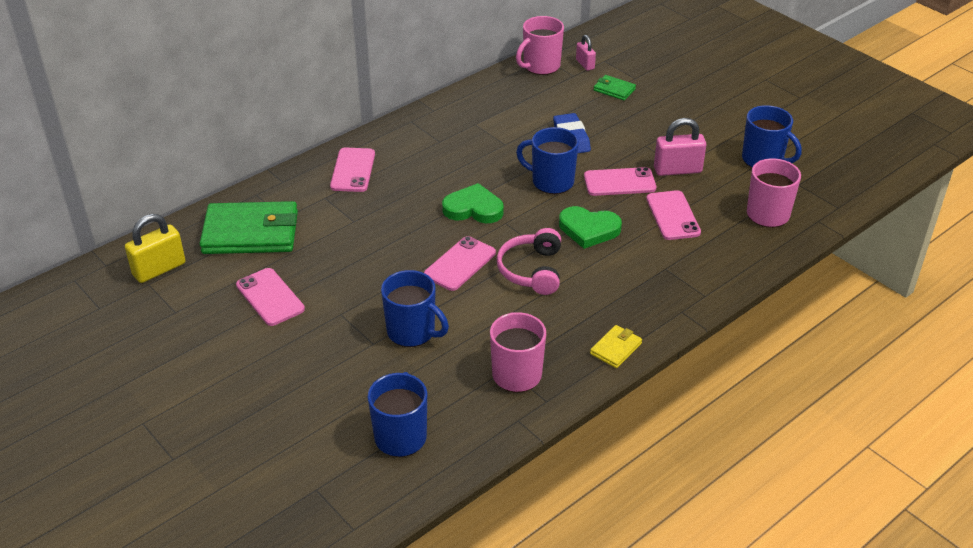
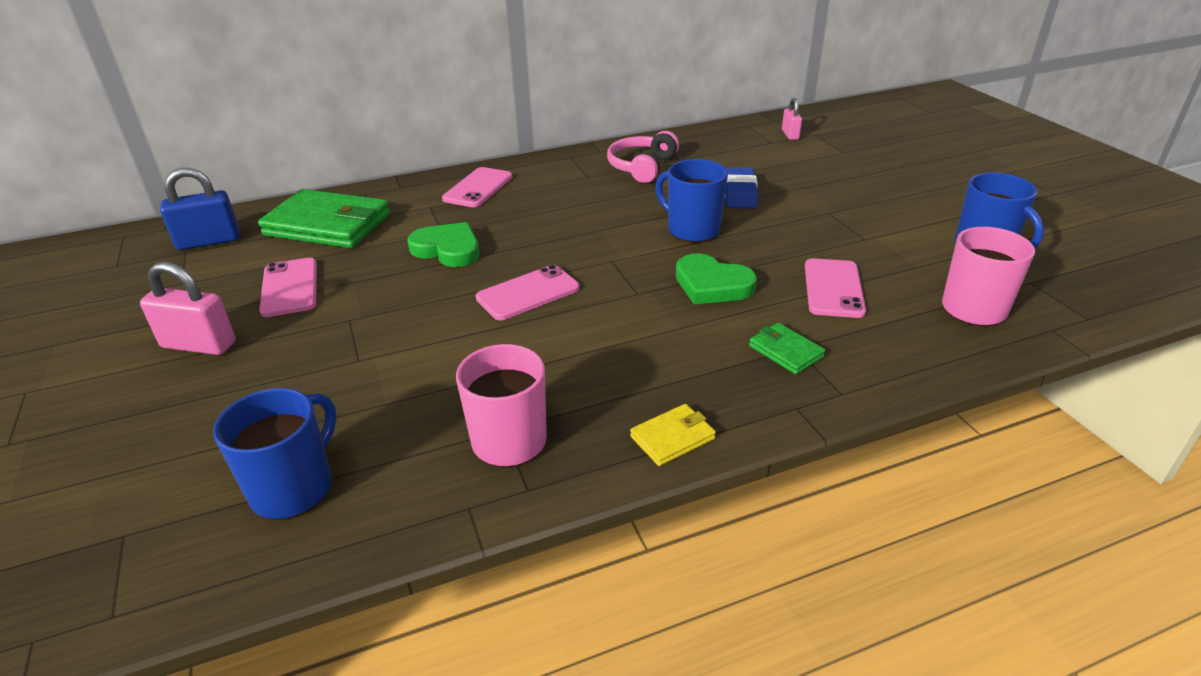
camera: 20 degrees right, 5 degrees down
(159, 269) = (209, 241): yellow padlock -> blue padlock
(412, 332) = (414, 357): blue mug -> none
(473, 208) = (583, 241): green heart -> green heart (448, 249)
(532, 270) = (612, 316): pink headphones -> pink headphones (642, 167)
(540, 66) = (739, 131): pink mug -> none
(614, 90) = (813, 159): green wallet -> green wallet (785, 351)
(619, 182) = (777, 243): pink phone -> none
(677, 170) = (860, 242): pink padlock -> pink padlock (199, 345)

